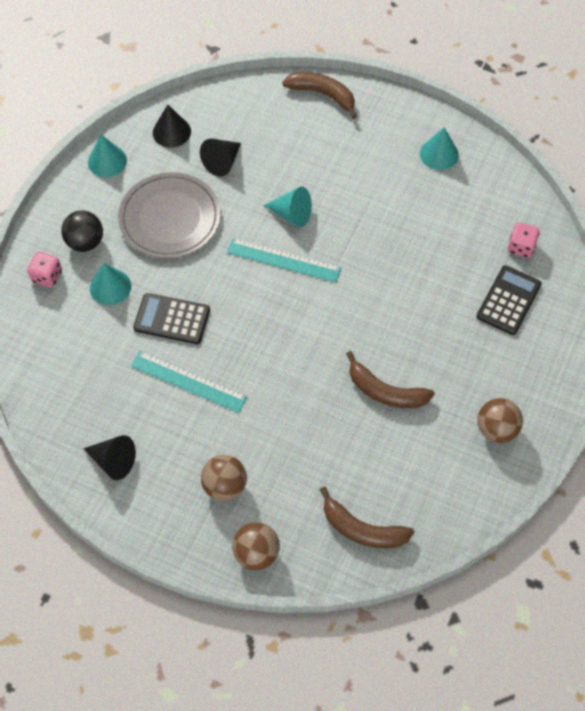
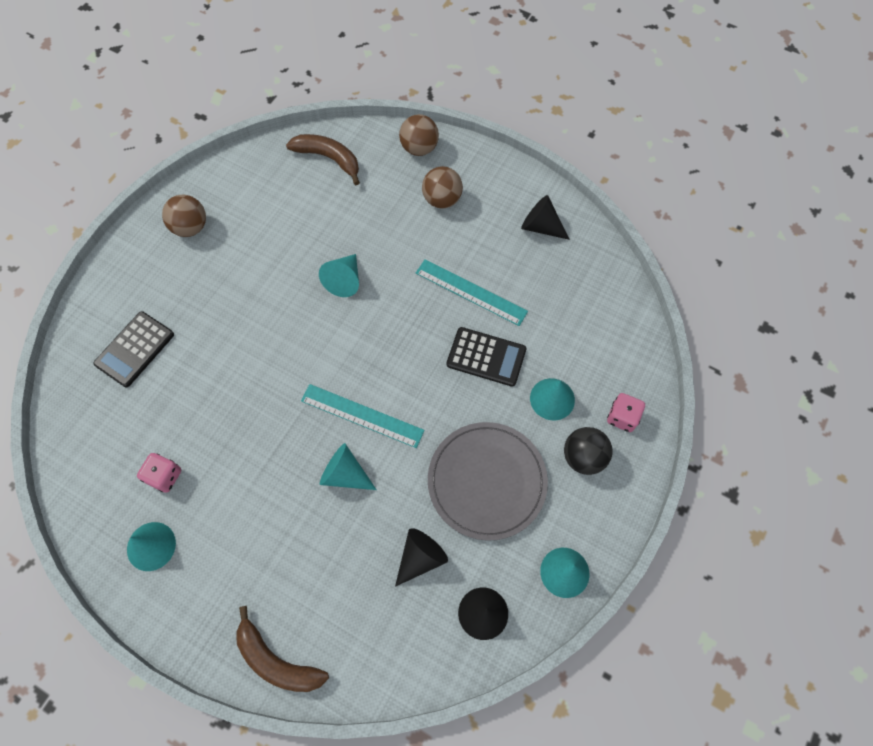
camera: 175 degrees left, 5 degrees up
(320, 383) = (344, 280): none -> turquoise cone
(385, 391) = (283, 268): brown banana -> none
(521, 247) = (99, 410): pink dice -> pink dice (164, 476)

